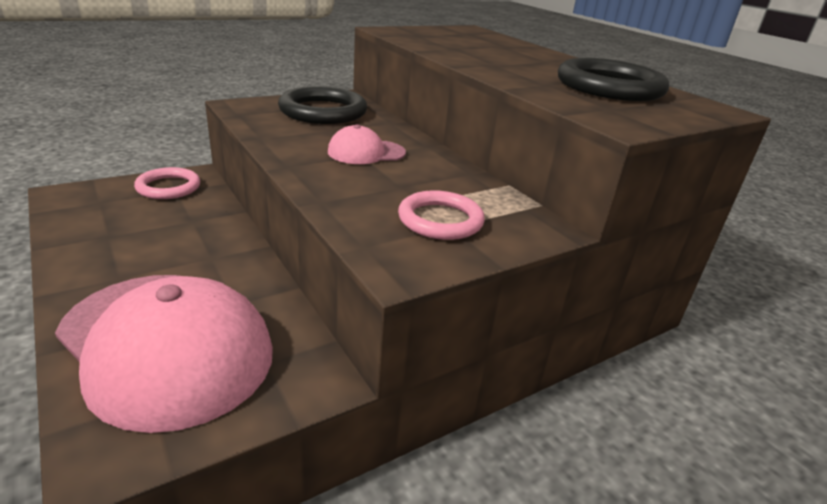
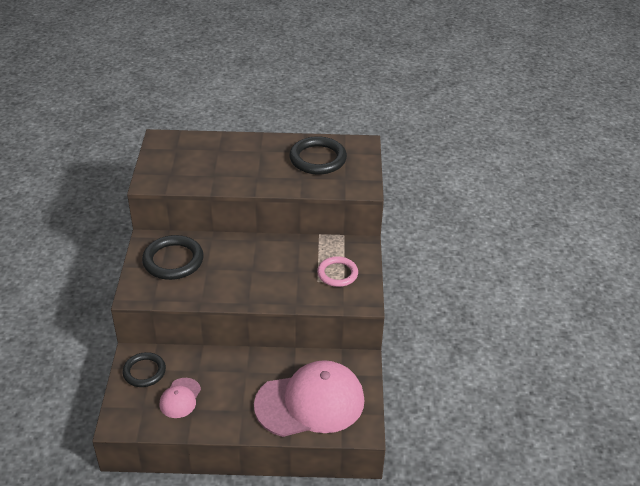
camera: 55 degrees left, 10 degrees up
(168, 187) = (144, 371): pink ring -> black ring
(366, 152) = (250, 267): pink cap -> pink cap (180, 398)

